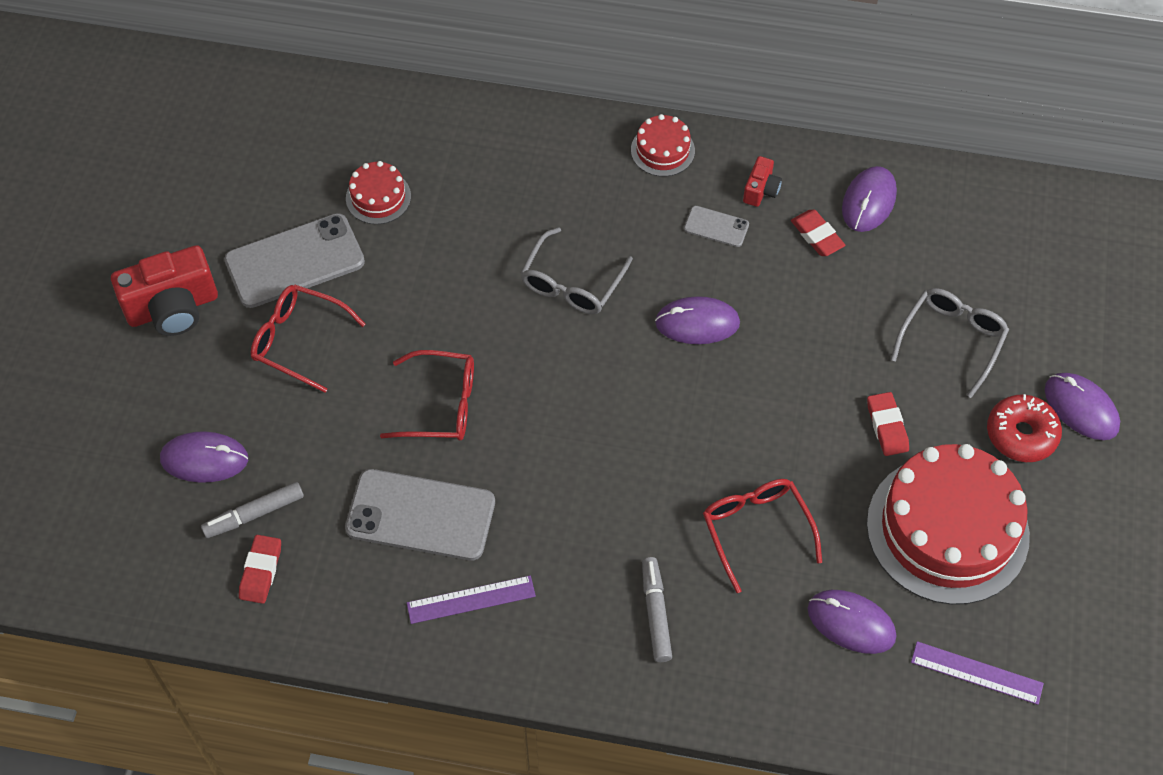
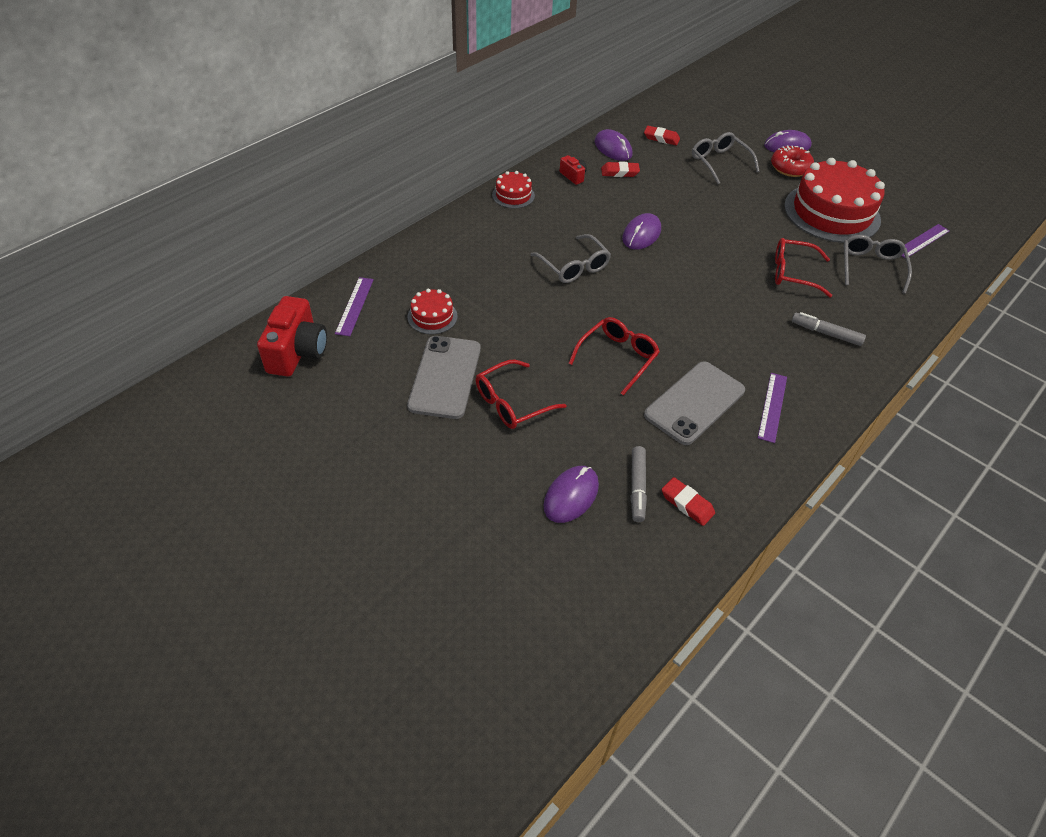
camera: 60 degrees left, 10 degrees down
(173, 308) = (425, 458): red camera -> red camera (297, 352)
(343, 121) = (354, 306): none -> purple ruler
(716, 227) = (583, 200): grey phone -> none
(851, 623) = (871, 267): purple mouse -> grey glasses
(887, 426) = (757, 203): red eraser -> red eraser (661, 138)

